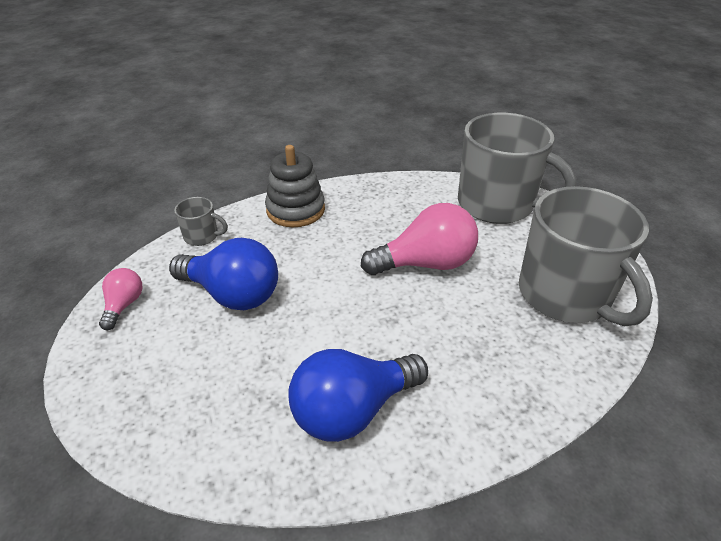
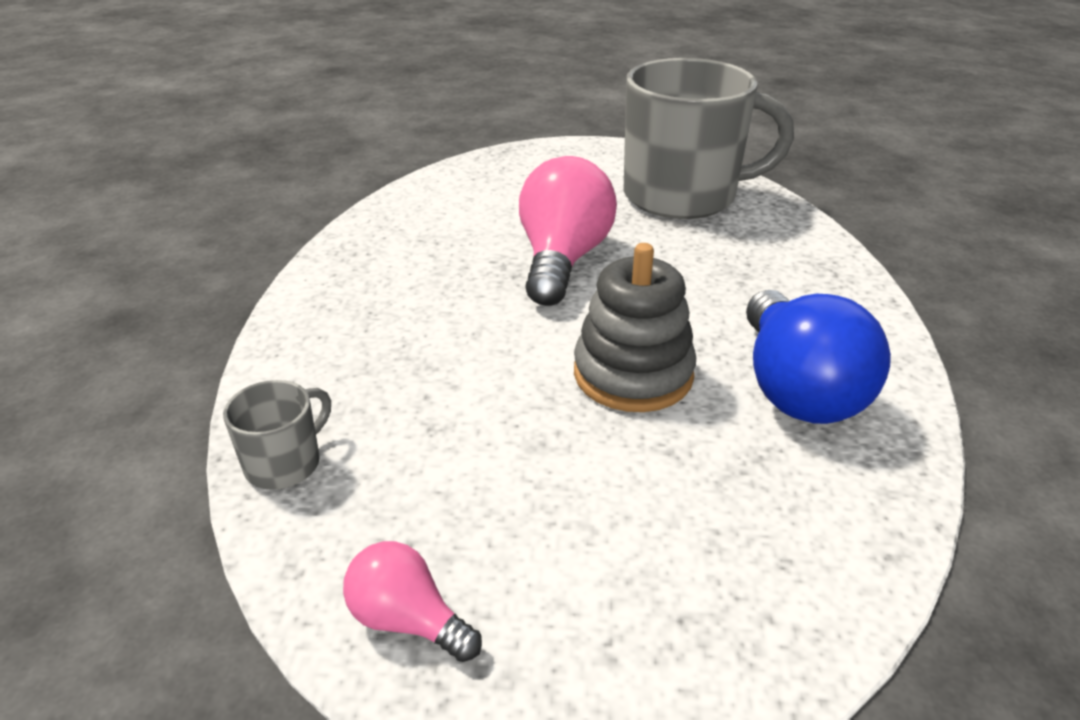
camera: 65 degrees left, 5 degrees down
(232, 294) = (491, 454): blue light bulb -> none
(295, 210) = (324, 335): grey stacking toy -> grey stacking toy (633, 374)
(497, 205) = (491, 180): grey mug -> none

